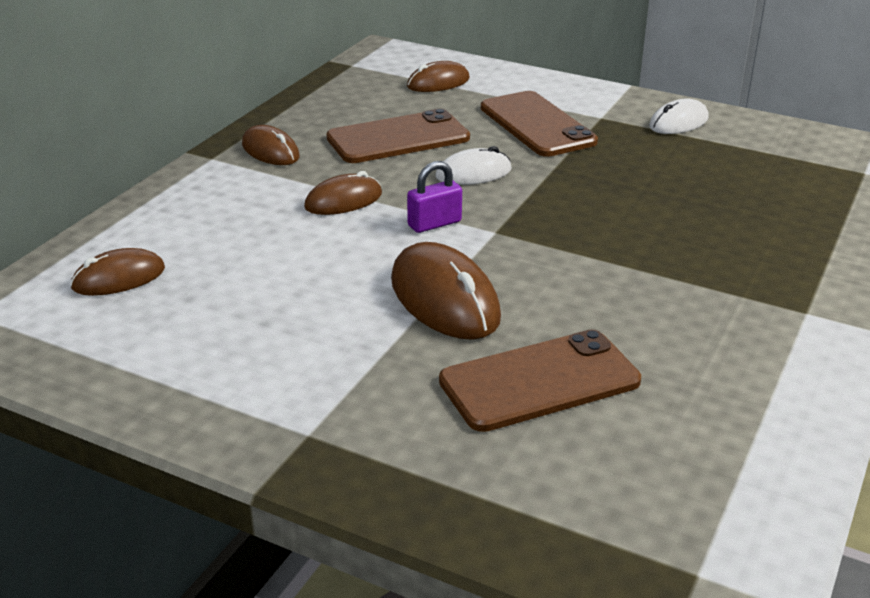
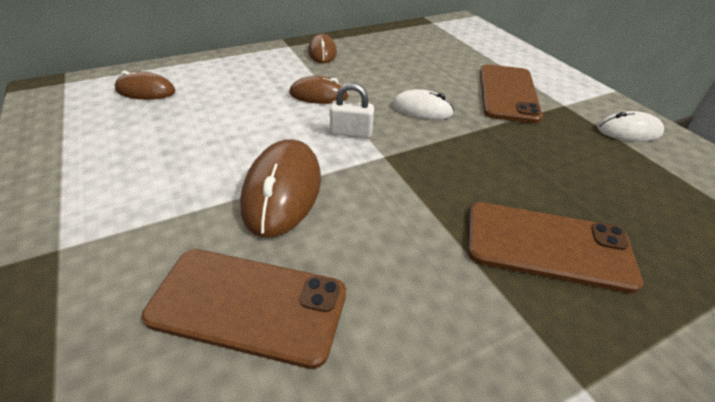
camera: 35 degrees right, 10 degrees up
(398, 138) = (403, 70): brown phone -> brown phone (547, 246)
(434, 224) = (351, 132): purple padlock -> white padlock
(438, 83) = (472, 46): brown mouse -> none

